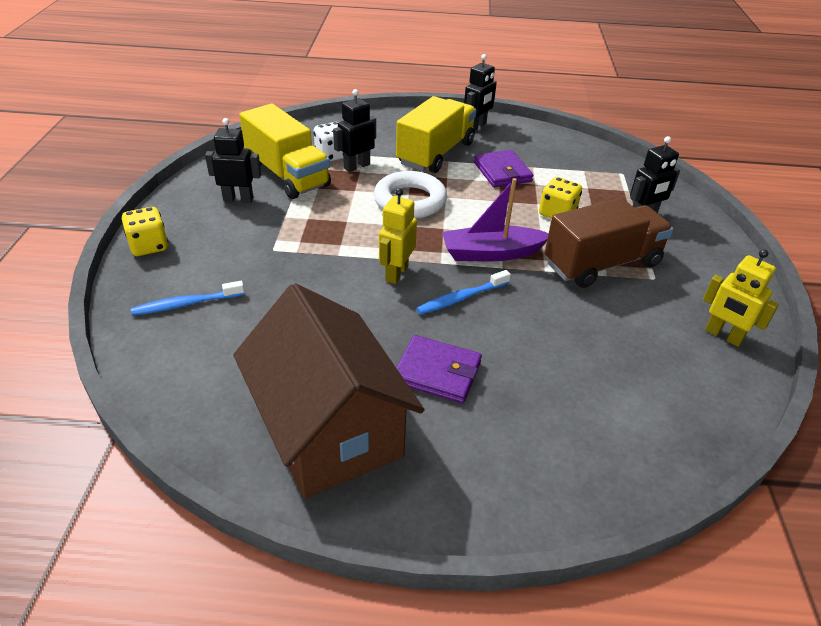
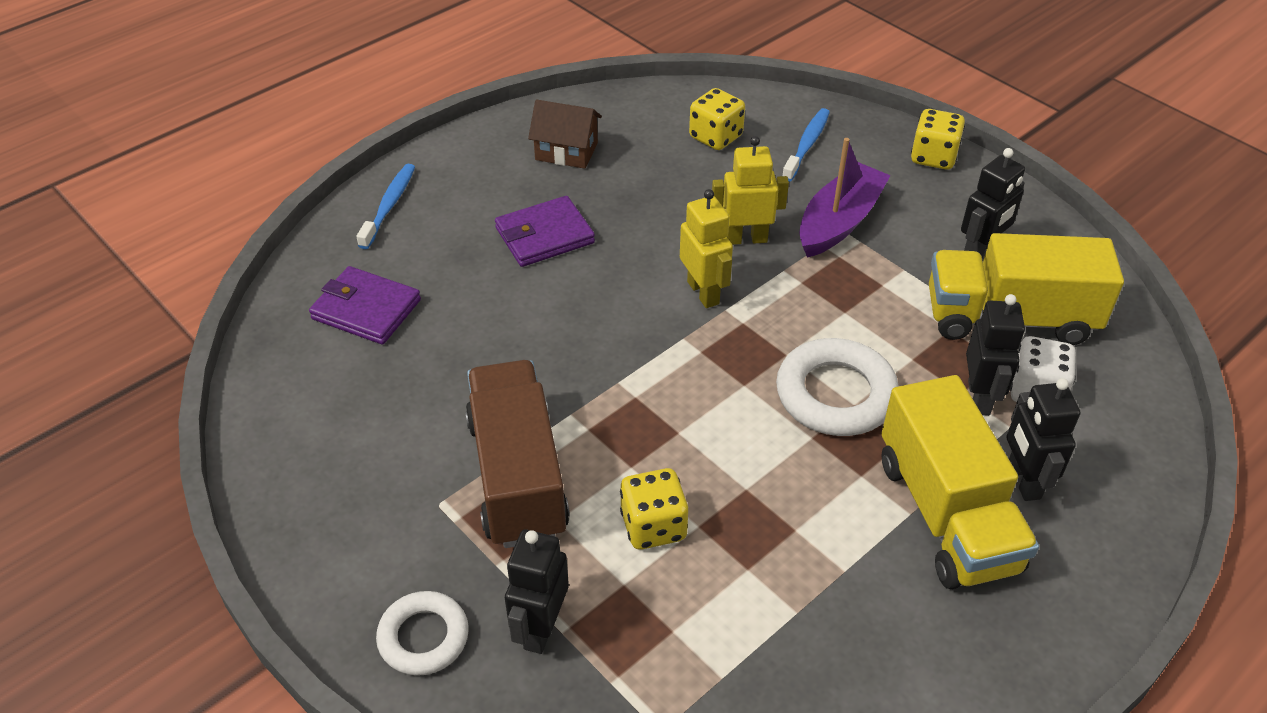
camera: 135 degrees right, 5 degrees up
(220, 354) = (715, 137): none -> yellow dice
(329, 429) = (566, 151): brown house -> brown house, size x0.44
(461, 298) = (610, 314): blue toothbrush -> blue toothbrush (389, 206)
(476, 126) = (1004, 649): black robot -> black robot (1023, 481)
(491, 253) = (651, 391): purple boat -> purple boat (839, 222)
(502, 172) = (818, 555): purple wallet -> purple wallet (366, 309)
(602, 264) = (517, 476): brown truck -> brown truck turned 150 degrees clockwise
(700, 241) = (423, 637): none -> white ring
(723, 335) = (308, 471): yellow robot -> yellow robot (745, 238)

